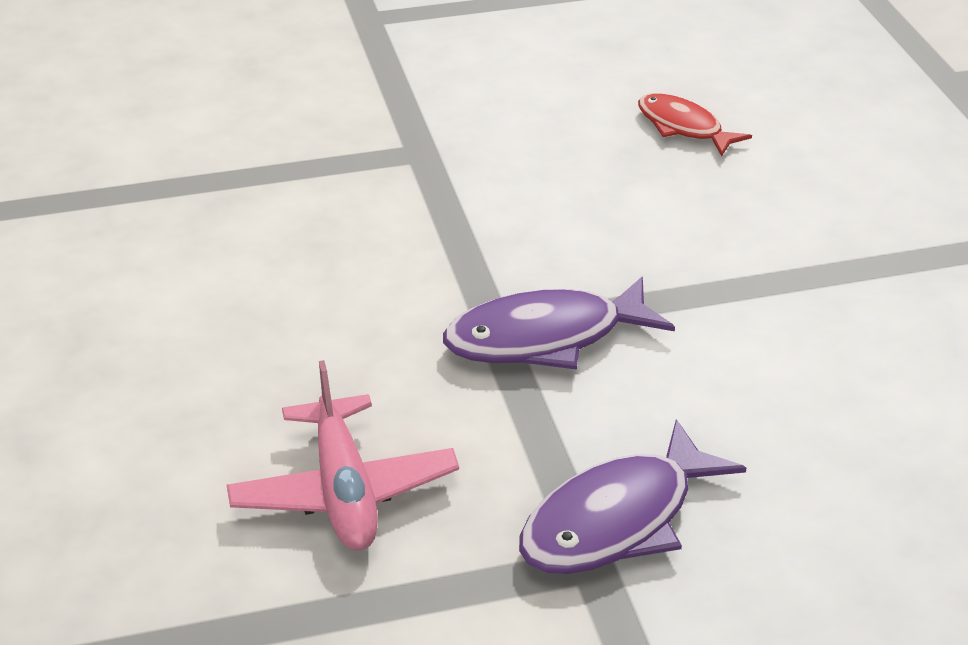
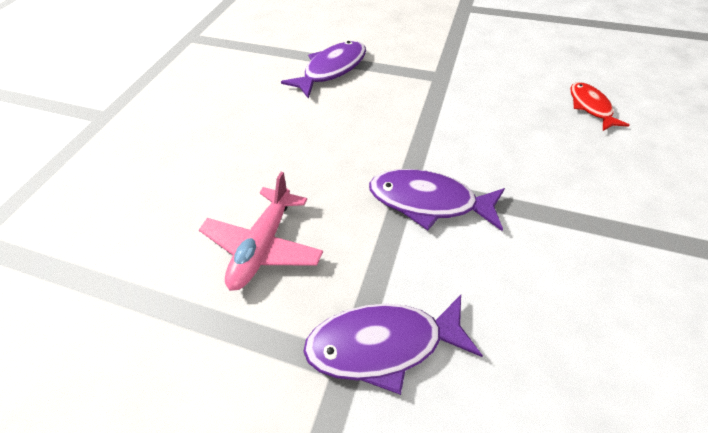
camera: 35 degrees right, 15 degrees up
(209, 202) = (332, 70): none -> purple fish

